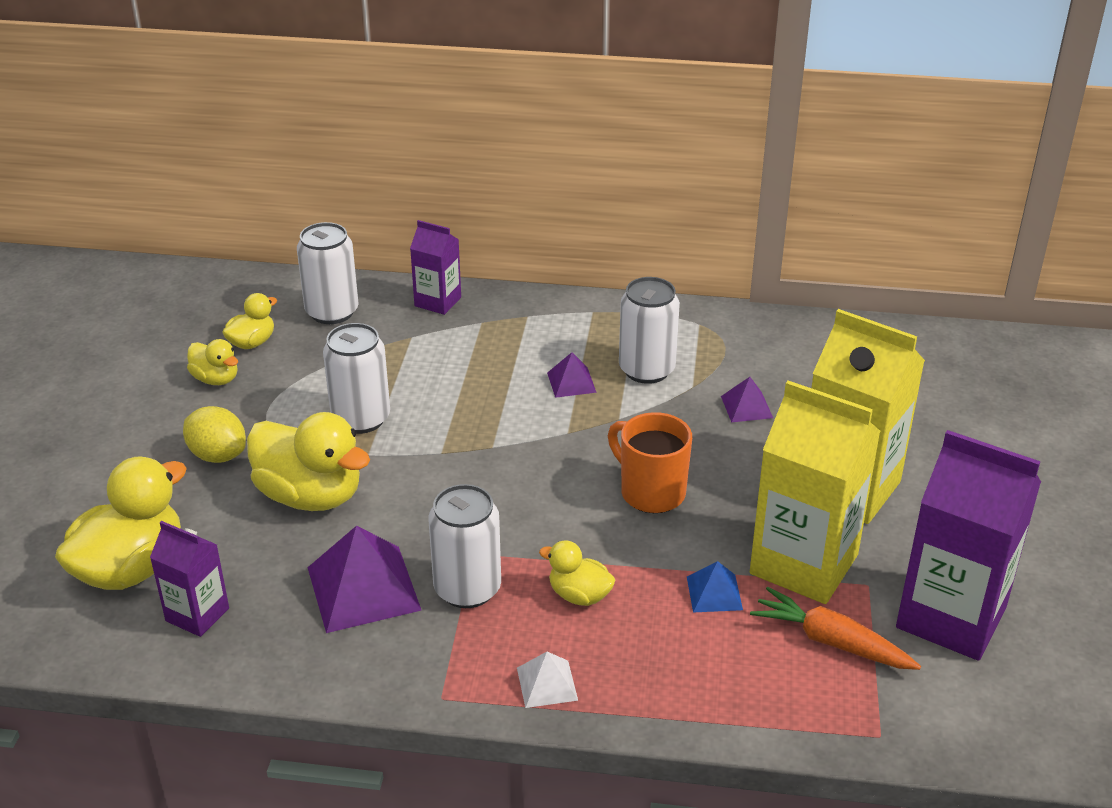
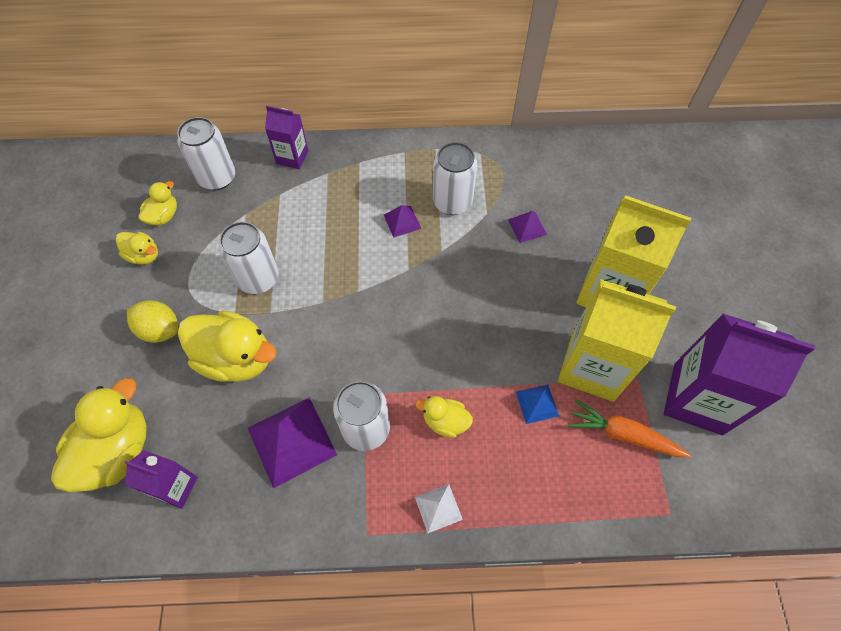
camera: 10 degrees left, 25 degrees up
(650, 492) = (476, 317): orange mug -> none

